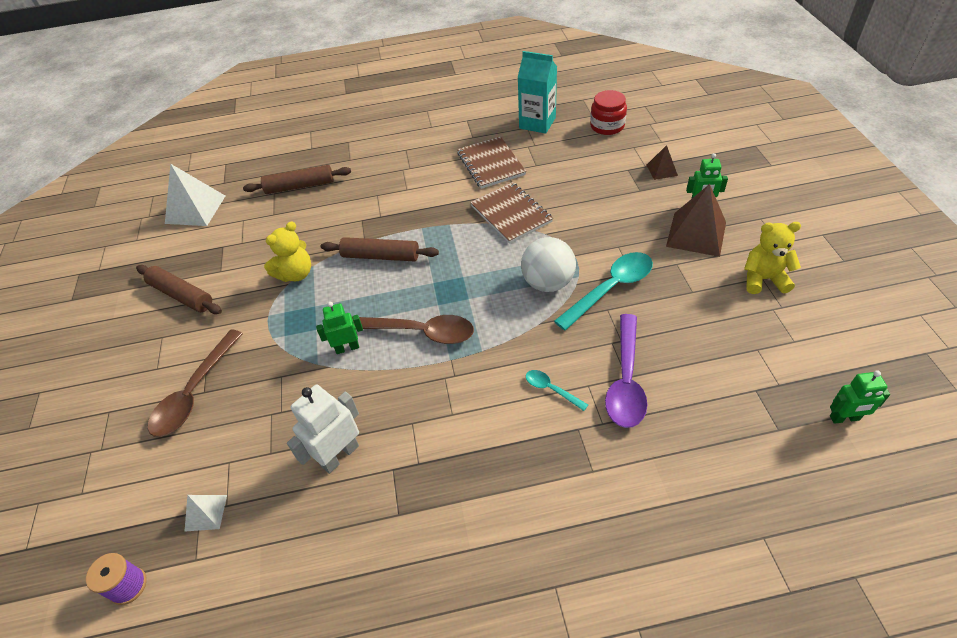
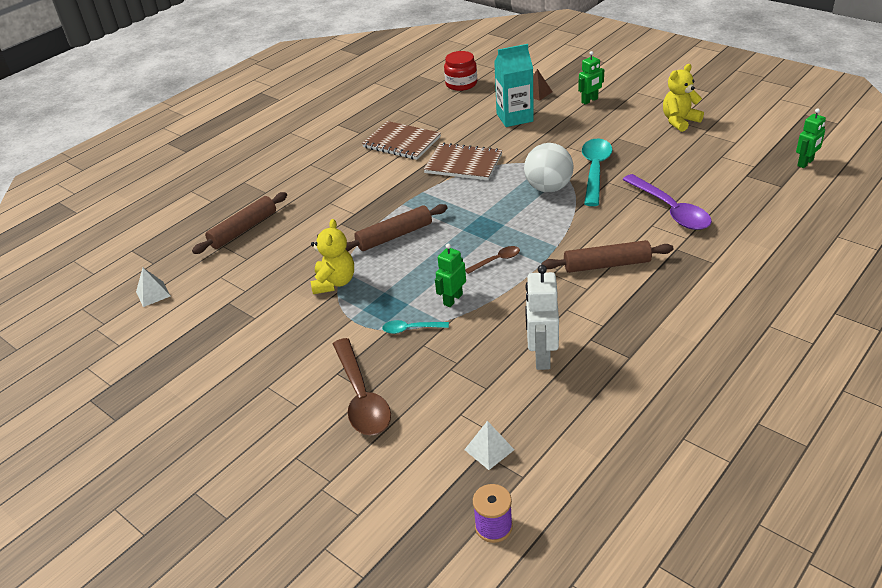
camera: 40 degrees left, 10 degrees down
(182, 295) = (241, 352): brown rolling pin -> brown rolling pin (606, 265)
(195, 209) = (153, 294): white pyramid -> white pyramid, size x0.52
(420, 332) = (496, 260): brown spoon -> brown spoon, size x0.49
(537, 123) = (402, 103): turquoise carton -> turquoise carton (514, 117)
(551, 389) = (632, 239): turquoise spoon -> turquoise spoon (410, 329)
(696, 234) = (608, 117): brown pyramid -> none

